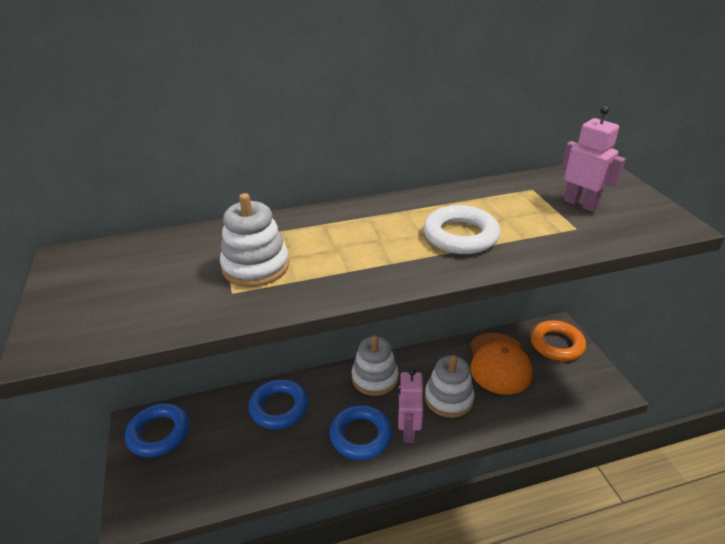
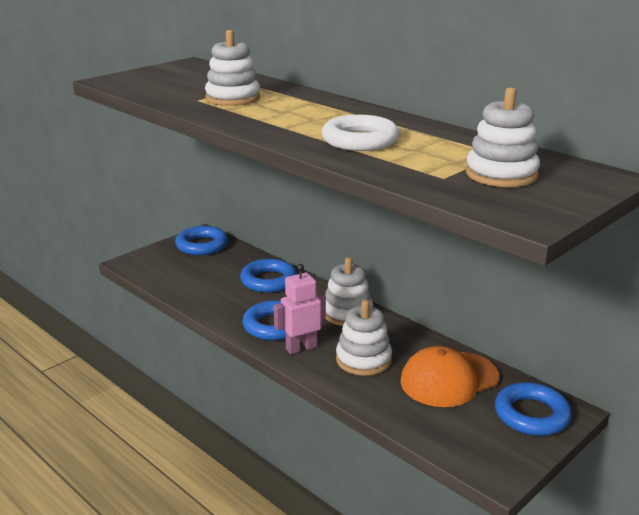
camera: 60 degrees right, 10 degrees down
(556, 344) = (531, 415): orange ring -> blue ring
(580, 204) = (501, 174): pink robot -> white stacking toy

